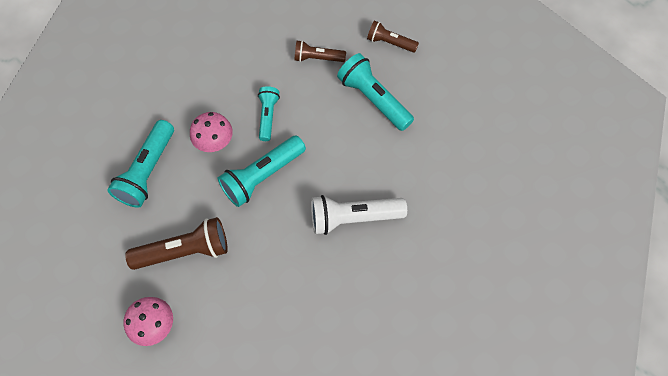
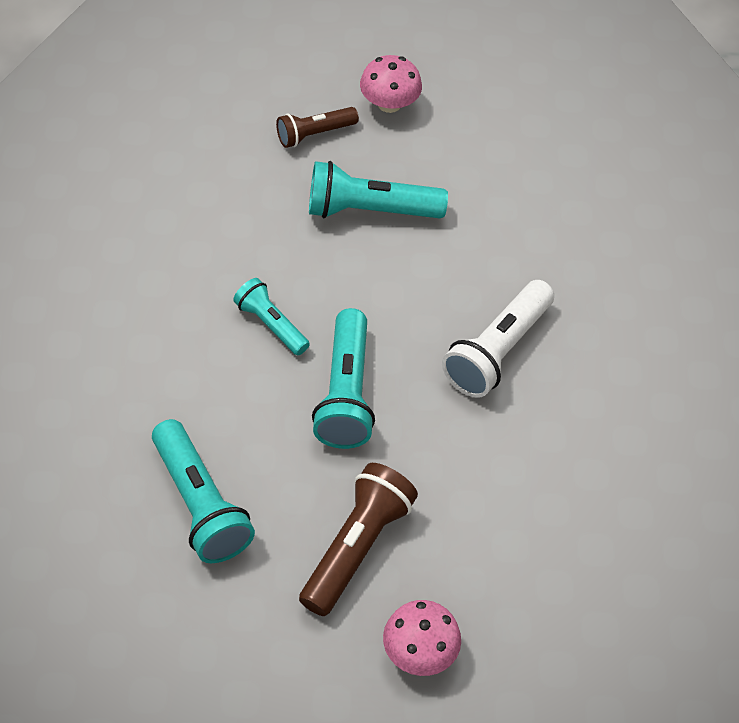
camera: 50 degrees left, 10 degrees down
(214, 141) = (240, 404): pink mushroom -> pink mushroom (389, 103)
(317, 58) = (250, 214): brown flashlight -> none

